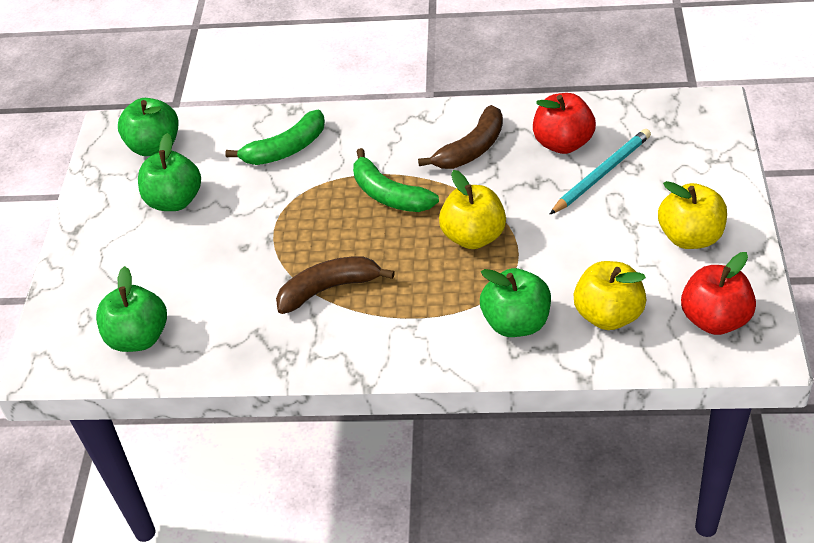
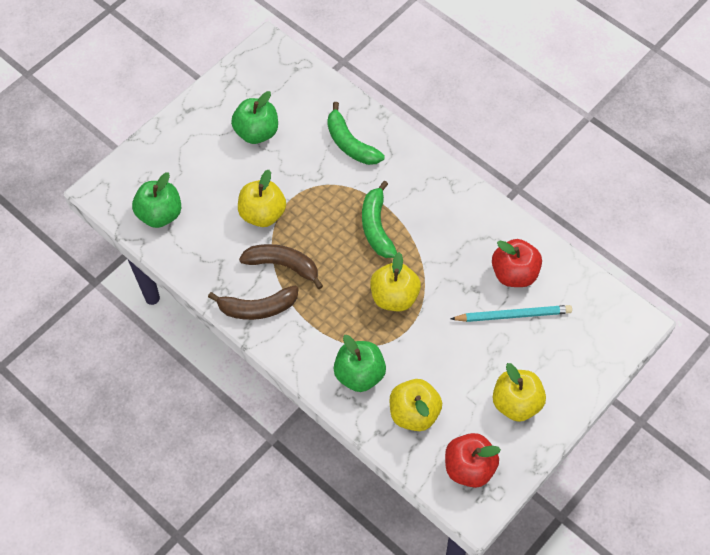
camera: 35 degrees right, 15 degrees up
(154, 146) = (280, 81): green apple -> none
(257, 261) = (262, 214): none -> yellow apple
(286, 149) = (350, 143): green banana -> green banana turned 45 degrees clockwise
(471, 149) = (455, 232): brown banana -> brown banana (257, 308)

